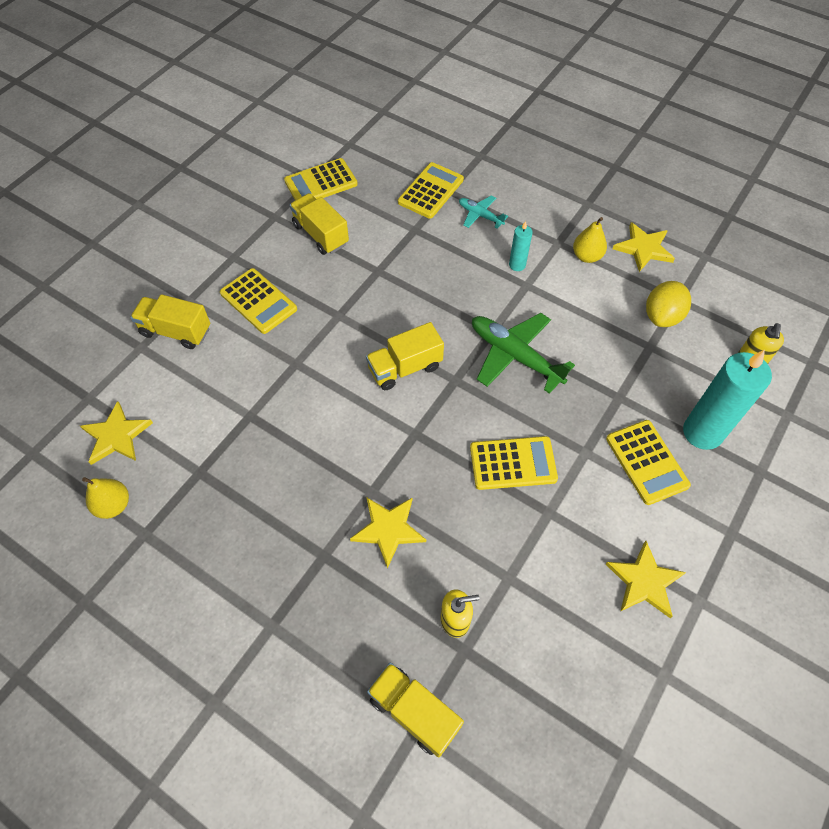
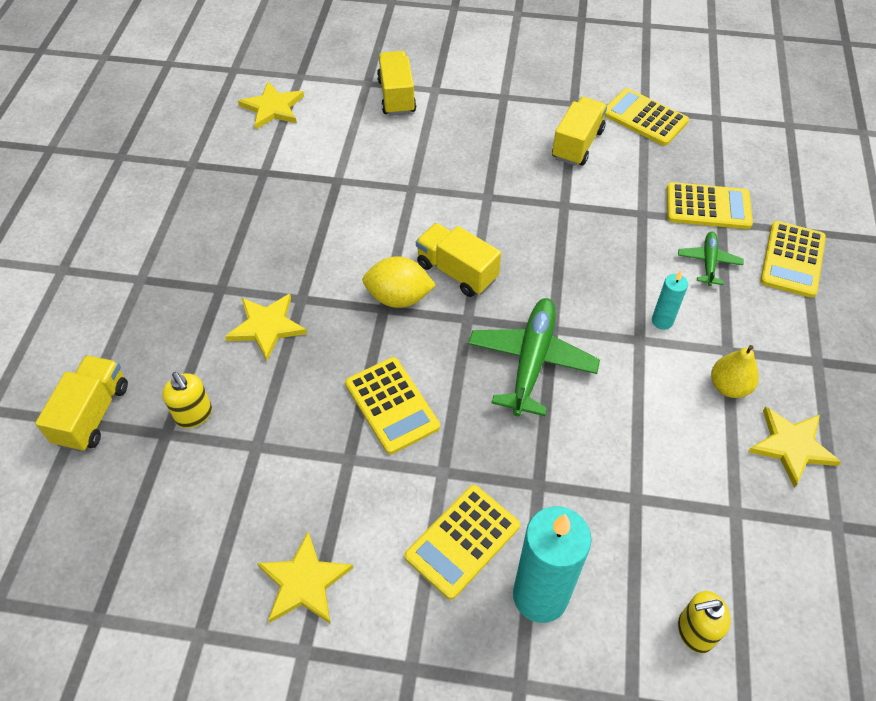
camera: 65 degrees right, 5 degrees down
(113, 505) = (209, 135): yellow pear -> none
(258, 301) = (464, 134): yellow calculator -> yellow calculator (792, 259)
(480, 215) = (708, 262): turquoise plane -> green plane
(662, 316) = (693, 499): yellow lemon -> yellow lemon (399, 298)

